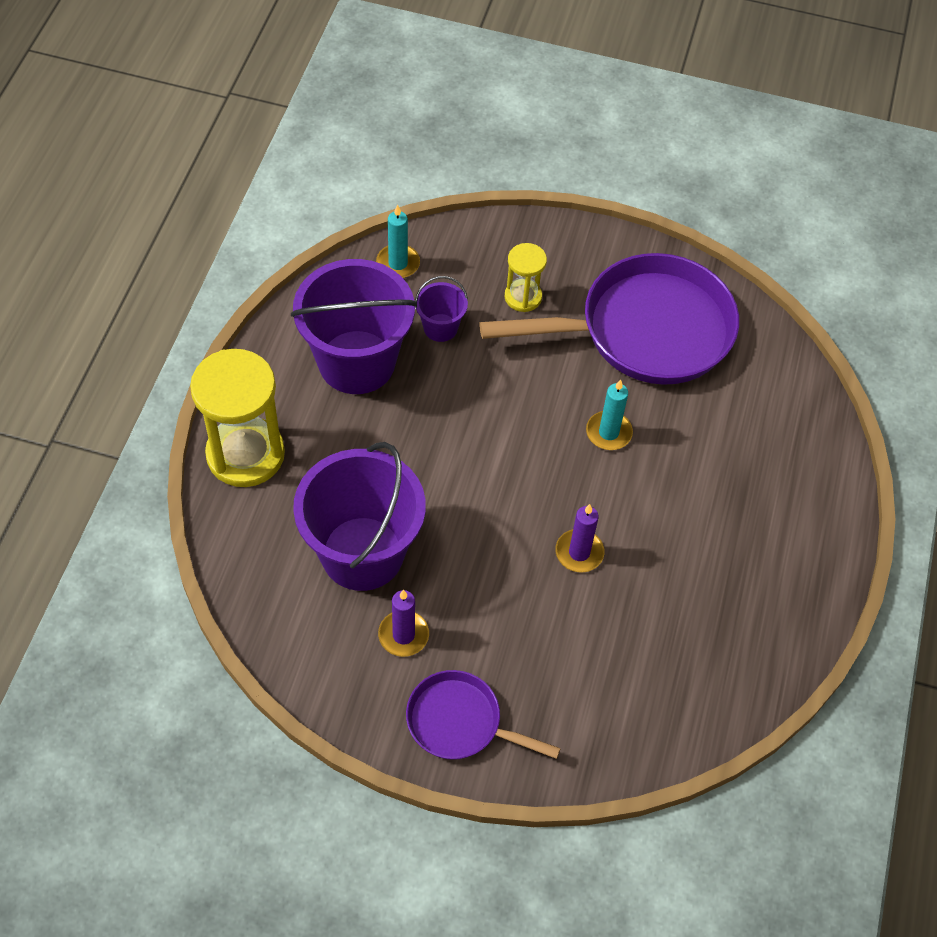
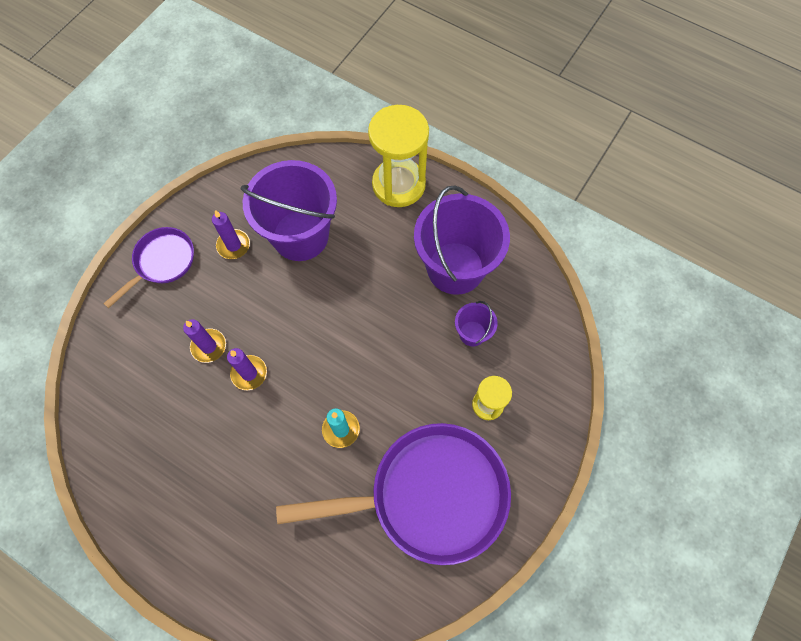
camera: 110 degrees right, 10 degrees up
(398, 263) = (542, 319): turquoise candle -> none
(561, 613) = (209, 346): none -> purple candle
(645, 330) = (429, 495): purple pan -> purple pan turned 105 degrees counterclockwise

